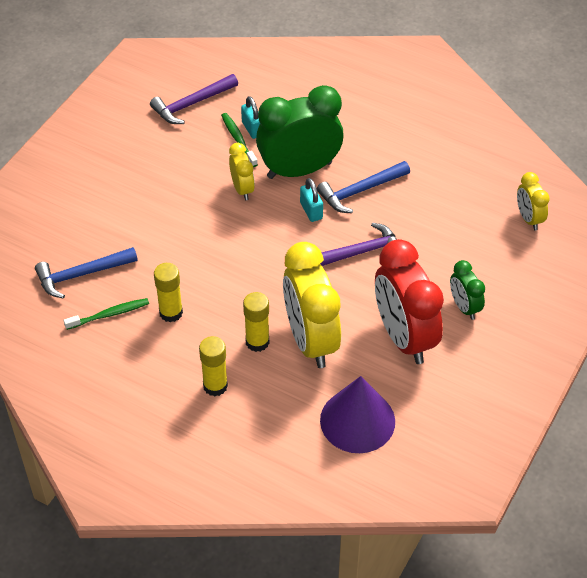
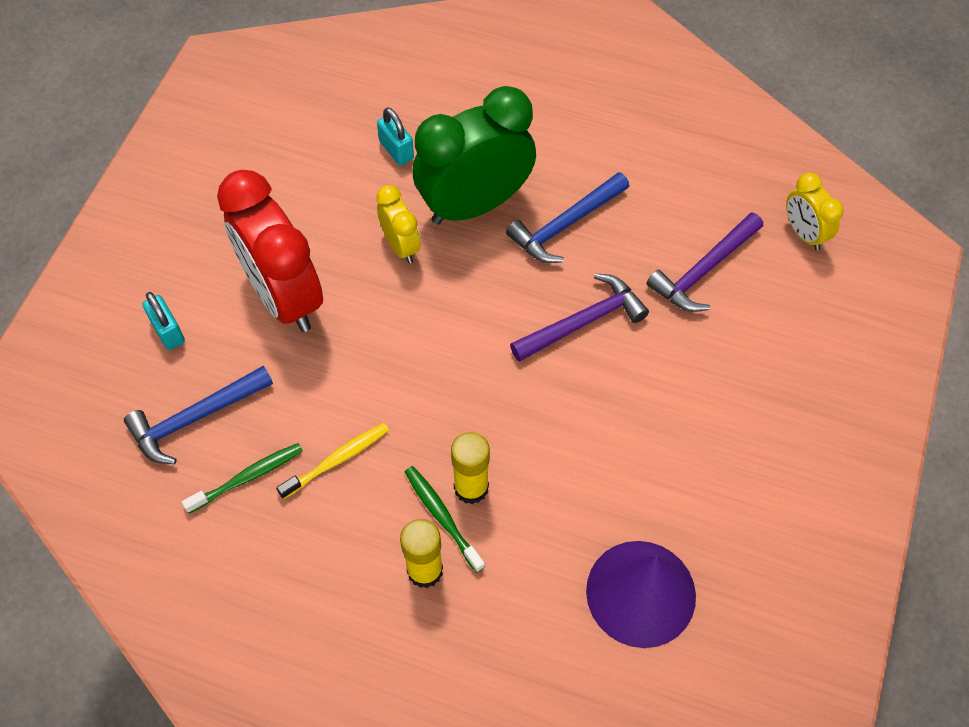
camera: 10 degrees left, 10 degrees up
(171, 312) = (337, 460): yellow glue stick -> yellow toothbrush
(191, 104) = (303, 124): purple hammer -> purple hammer (703, 270)
(238, 140) = (380, 170): green toothbrush -> green toothbrush (442, 517)
(310, 340) = (546, 472): yellow clock -> none
(311, 211) = (504, 266): turquoise padlock -> turquoise padlock (168, 331)
(404, 337) = (676, 446): red clock -> red clock (284, 296)
(464, 307) = (748, 384): green clock -> none

